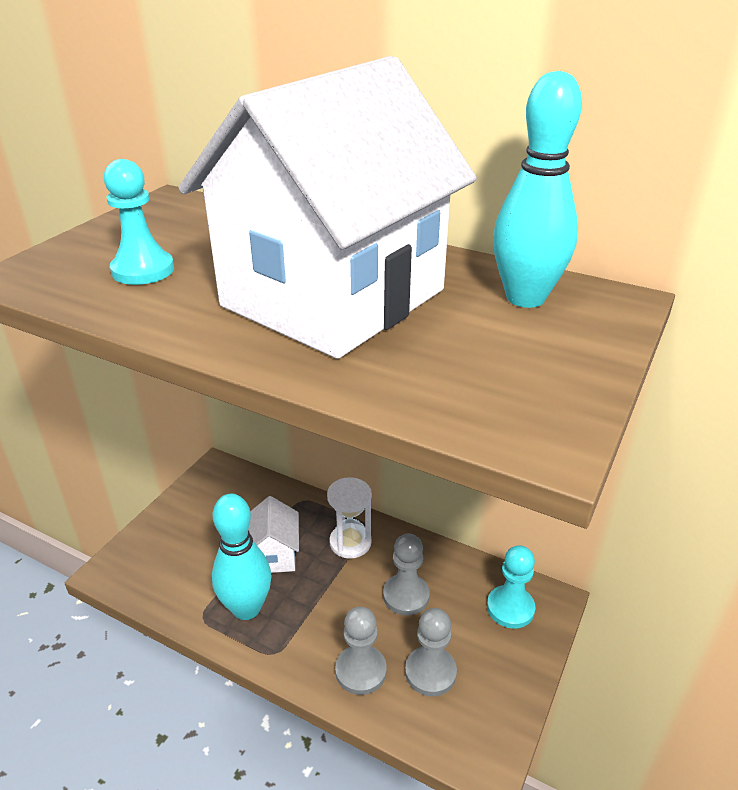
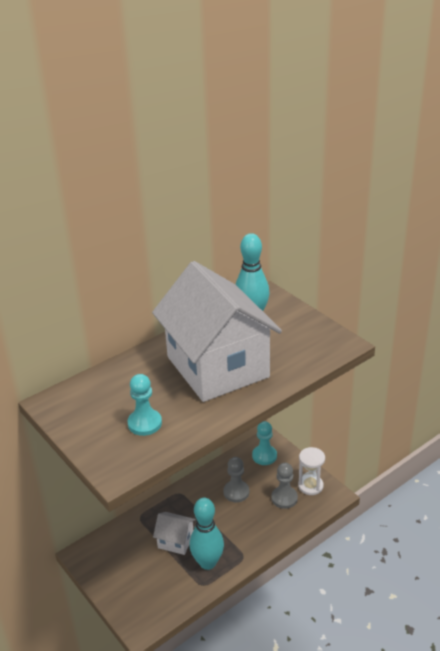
camera: 65 degrees left, 0 degrees up
(350, 542) = (187, 504): white hourglass -> white hourglass (310, 486)
(360, 671) = (271, 524): grey pawn -> none

